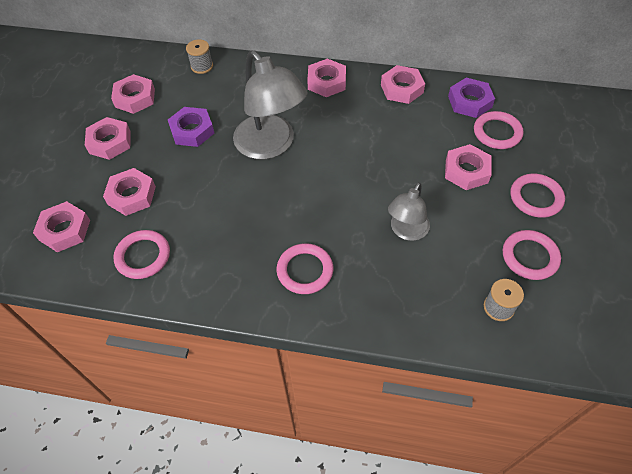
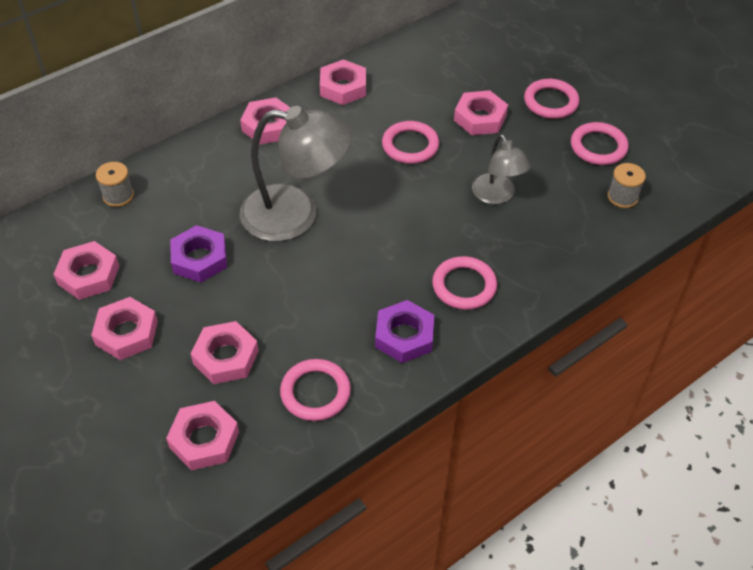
camera: 50 degrees left, 5 degrees down
(469, 102) = (412, 61): purple nut -> purple nut (404, 336)
(497, 133) = (464, 72): pink ring -> pink ring (410, 145)

